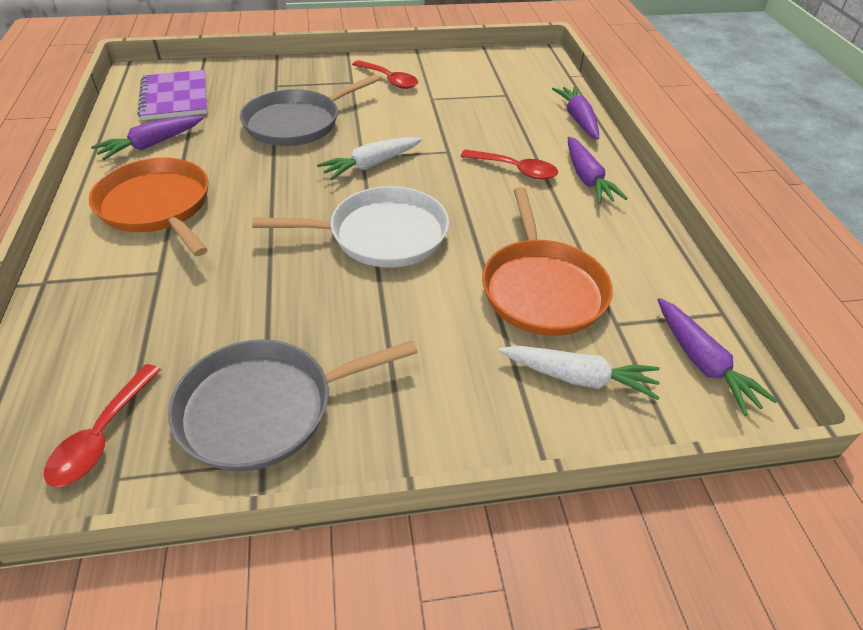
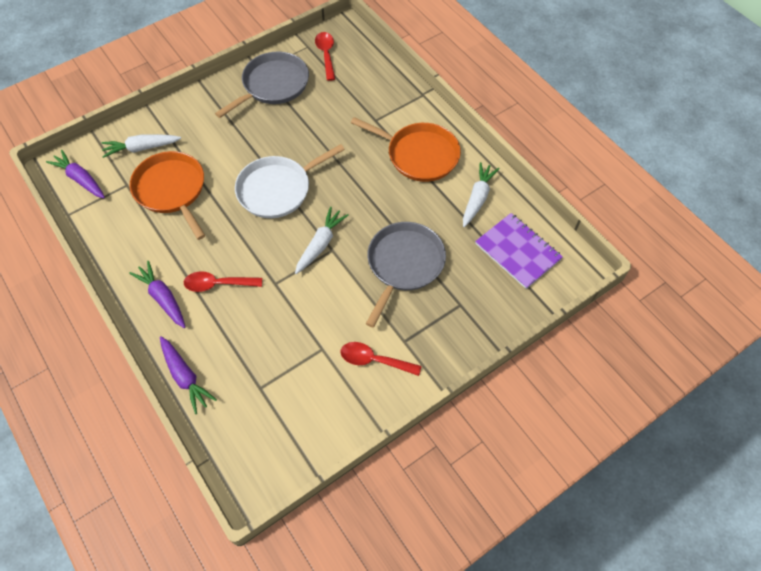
camera: 155 degrees right, 15 degrees up
(152, 144) = (477, 198): purple carrot -> white carrot

